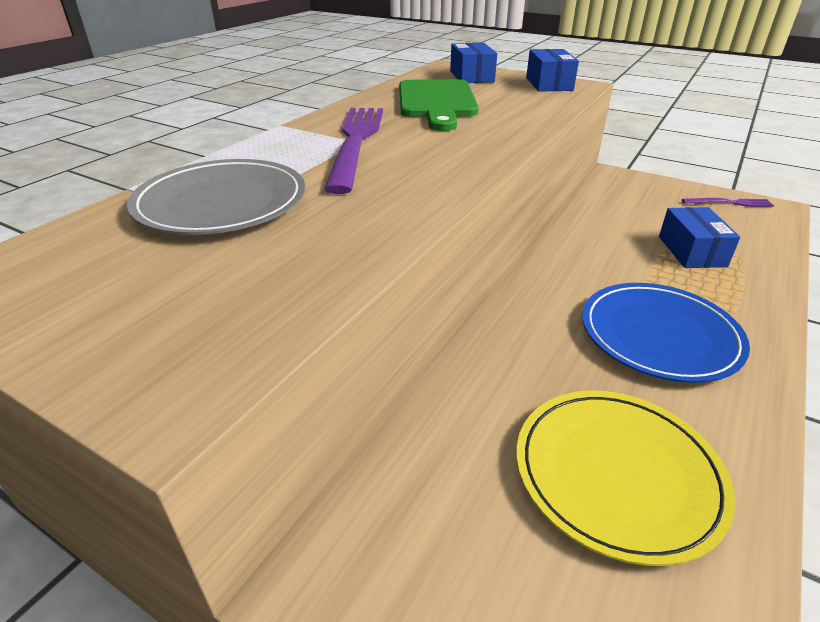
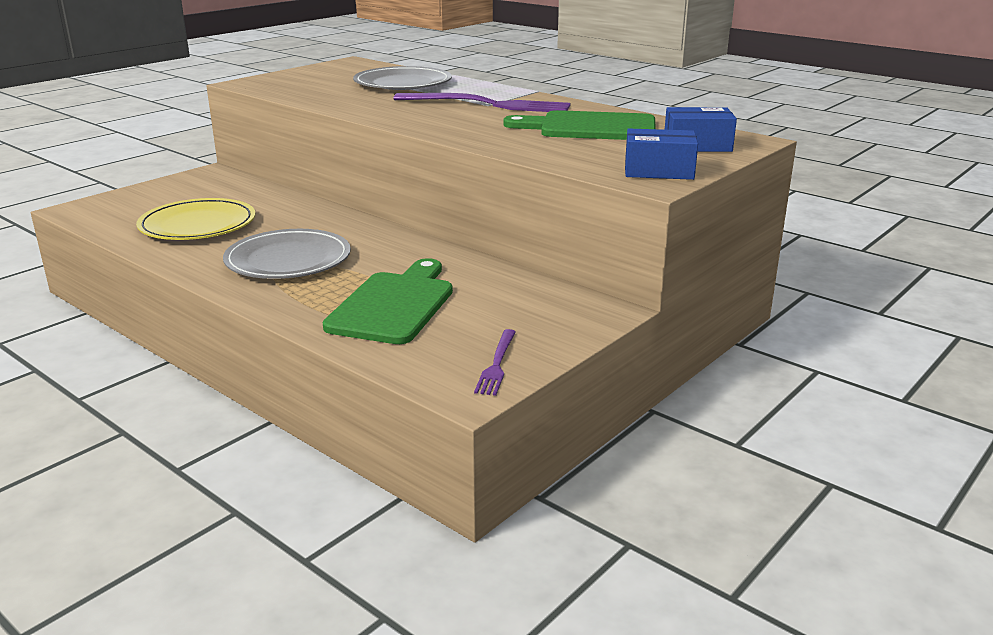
camera: 100 degrees right, 10 degrees down
(659, 335) = (288, 260): blue plate -> grey plate
(691, 251) = (394, 305): blue box -> green cutting board

